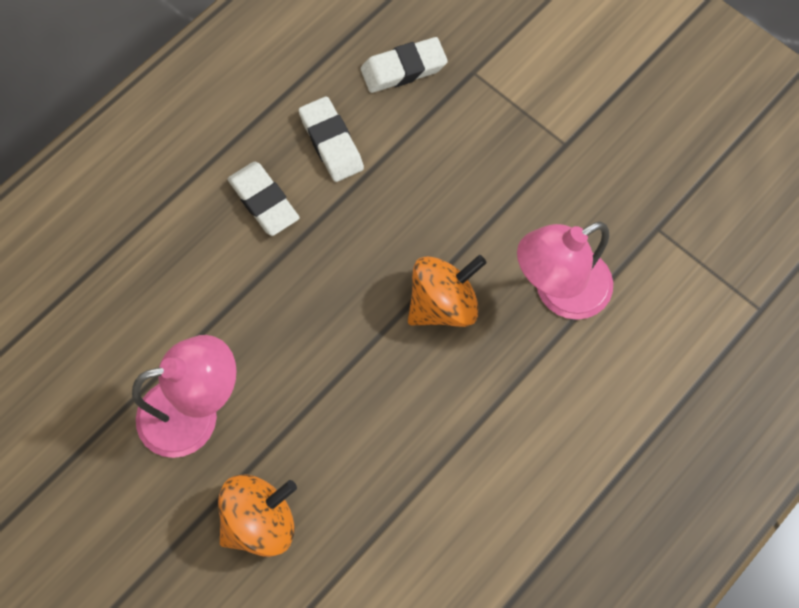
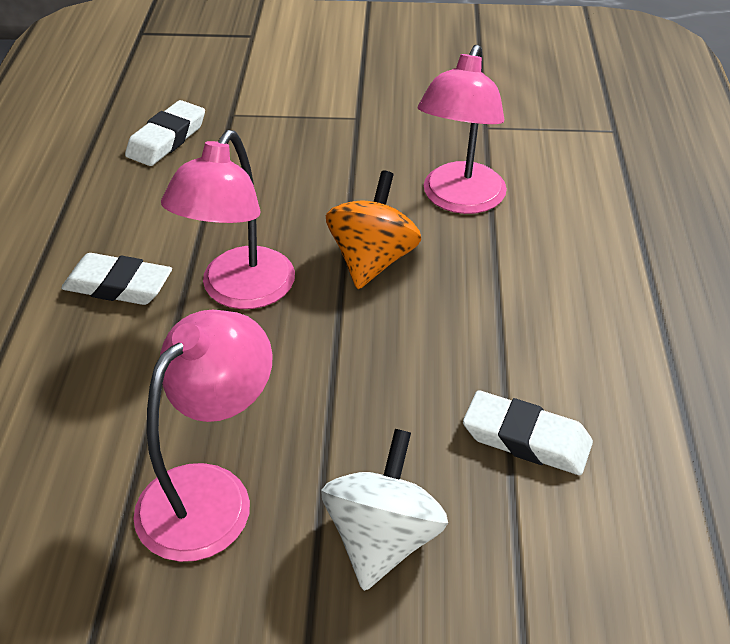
camera: 40 degrees left, 25 degrees down
(260, 521) = (383, 538): orange spinning top -> white spinning top
(331, 142) = (147, 213): white eraser -> white eraser (526, 439)
(333, 266) = (239, 292): none -> pink lamp

